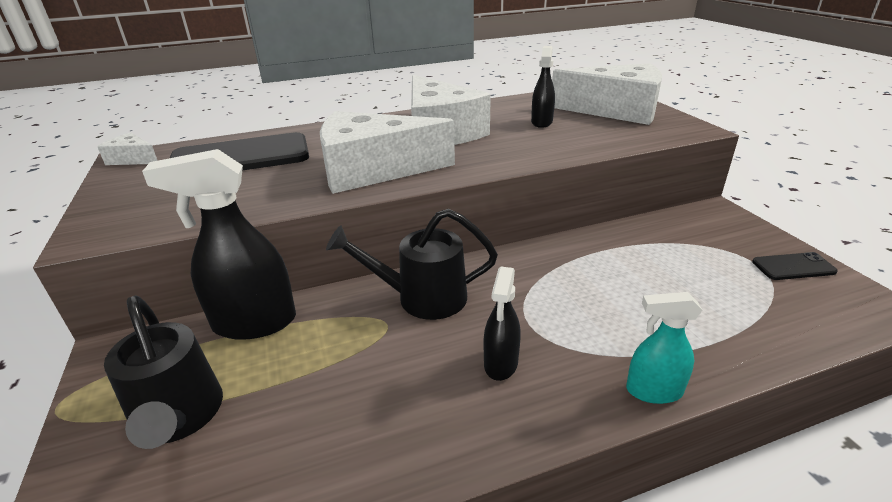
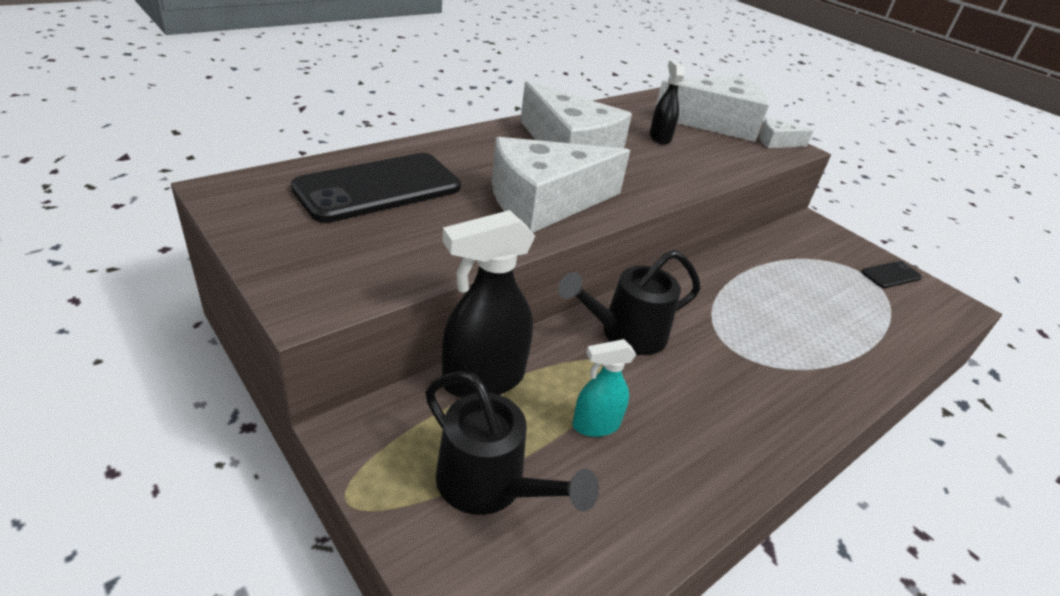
camera: 25 degrees left, 5 degrees up
(133, 159) = (236, 193): white cheese -> white cheese (776, 142)
(501, 364) = (732, 388): black spray bottle -> none
(653, 391) = (852, 394): turquoise spray bottle -> turquoise spray bottle (595, 425)

